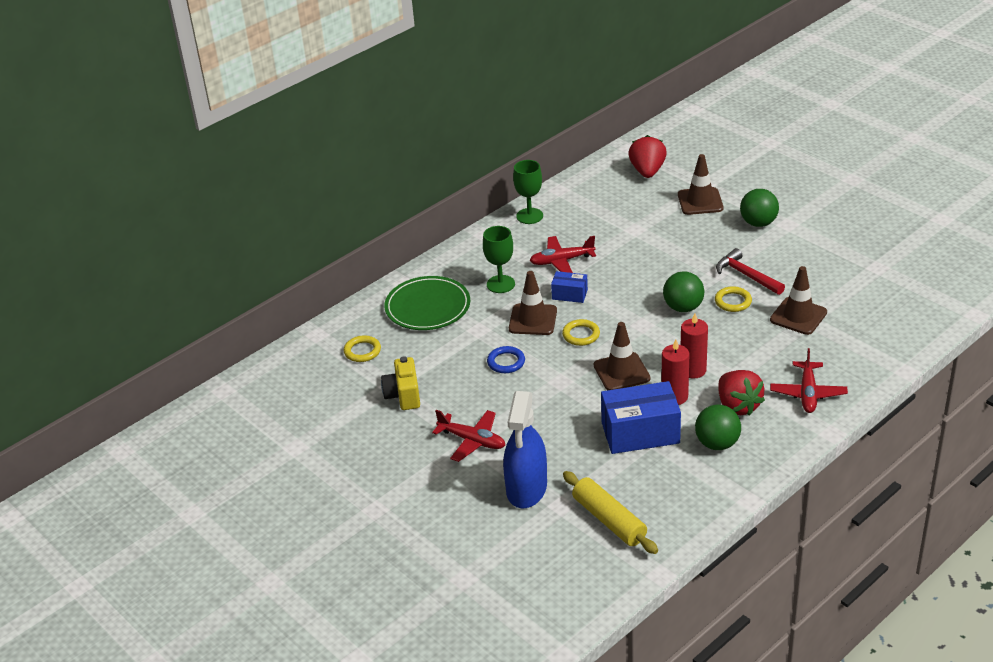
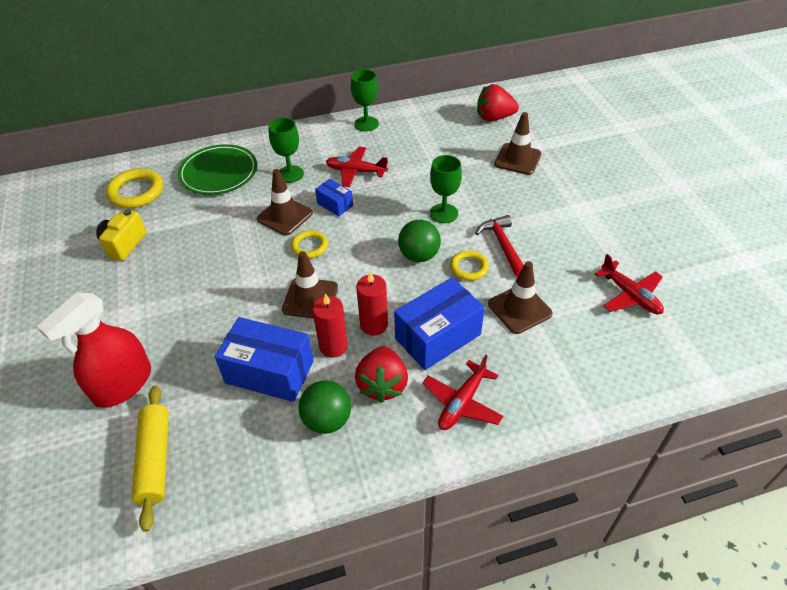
camera: 25 degrees right, 10 degrees up
(362, 351) = (136, 192): yellow ring -> yellow ring, size x1.63
(472, 441) = (130, 312): red plane -> red plane (630, 295)
(506, 362) = (227, 247): blue ring -> none
(526, 488) = (123, 384): blue spray bottle -> red spray bottle
(647, 171) = (494, 118): red strawberry -> red strawberry turned 120 degrees counterclockwise
(674, 268) = (444, 213): none -> green goblet
(751, 359) = (438, 336): none -> blue box
(758, 223) = (554, 198): green ball -> none

